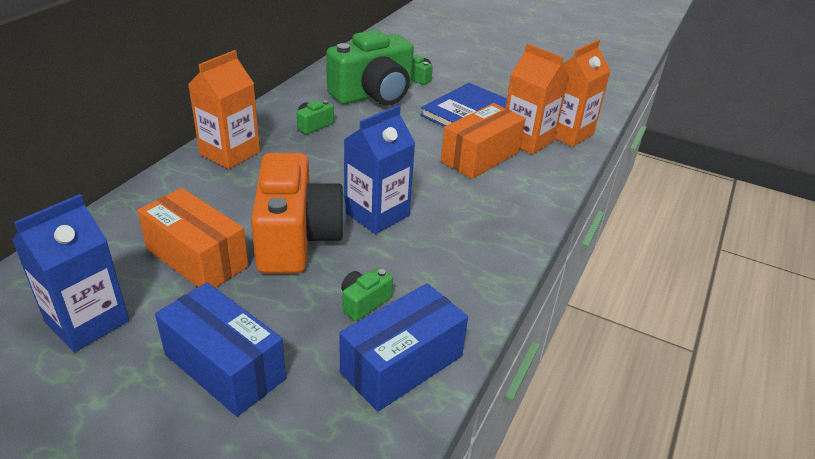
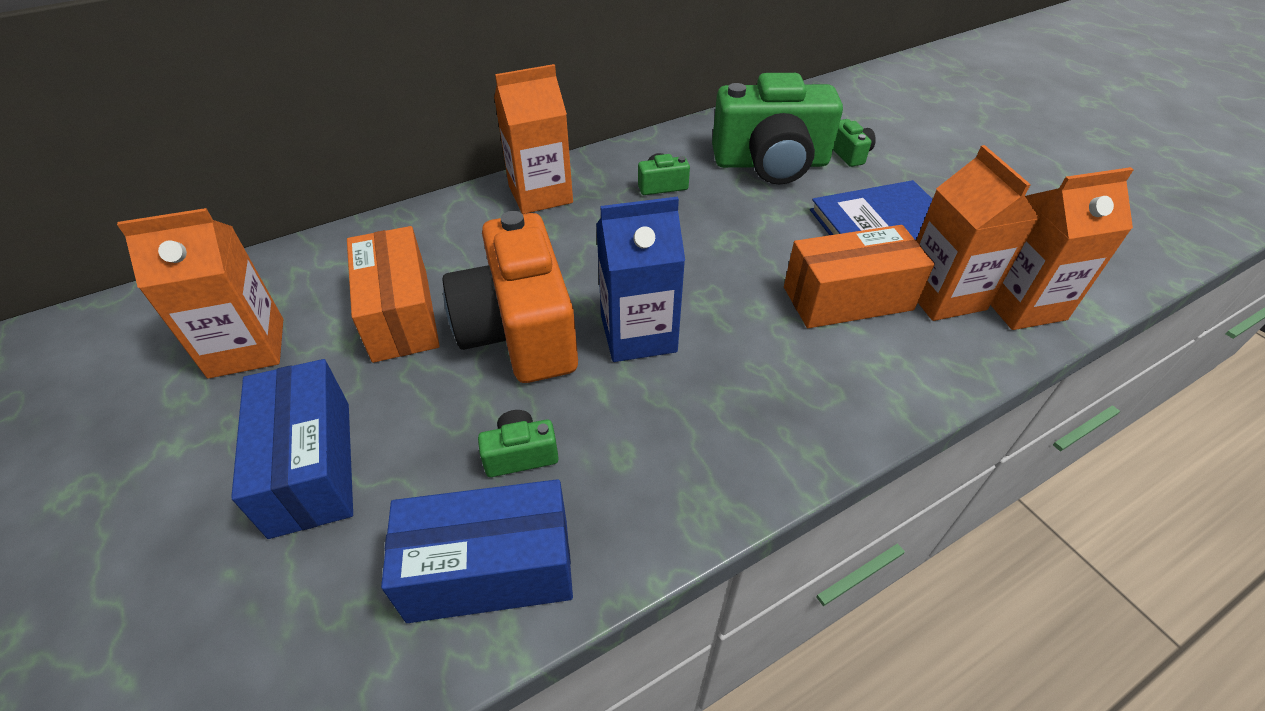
camera: 35 degrees right, 10 degrees up
(87, 321) = (247, 348): blue carton -> orange carton
(296, 238) = (519, 330): orange camera -> orange camera turned 135 degrees clockwise

